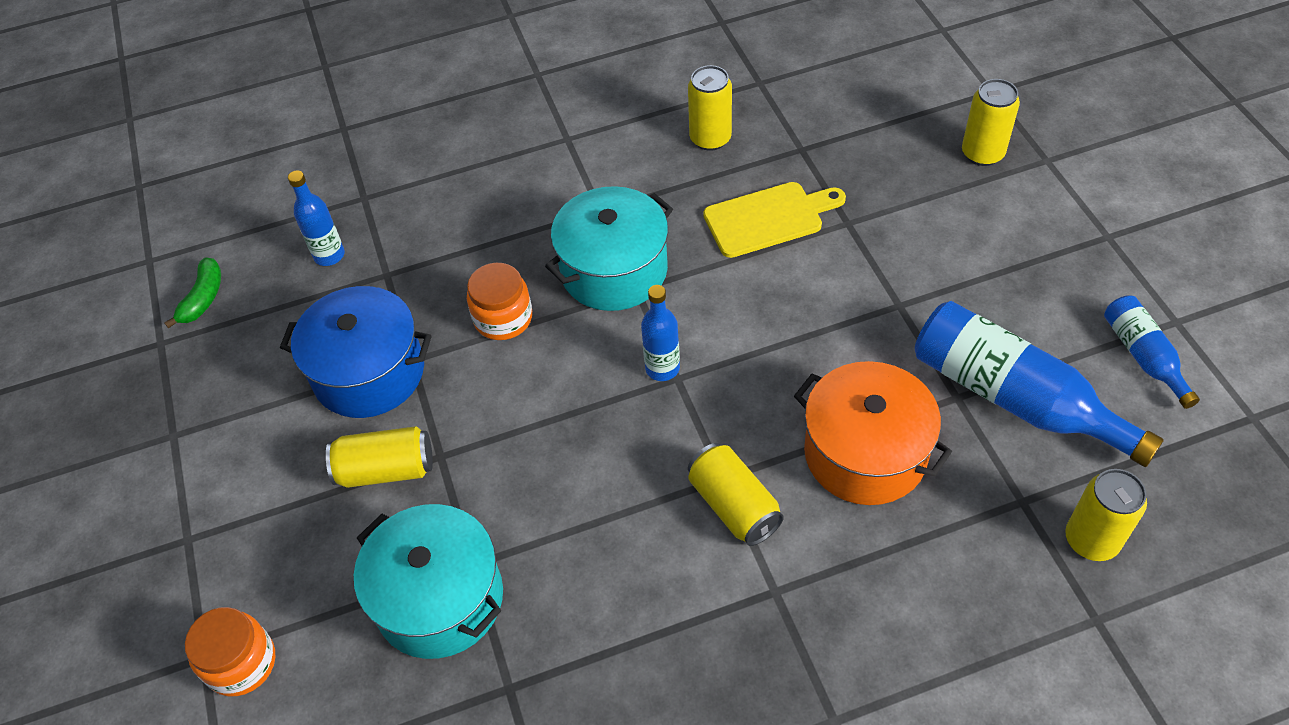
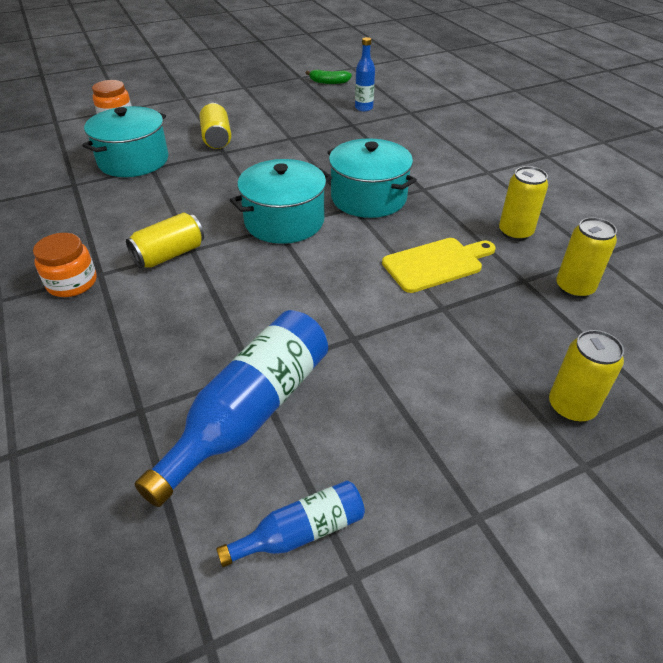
camera: 80 degrees right, 10 degrees down
(369, 372) = (282, 127): blue pot -> none
(503, 318) = (323, 162): orange jar -> orange jar (72, 283)
(662, 368) = (284, 221): blue bottle -> turquoise pot
(768, 218) = (436, 264): yellow cutting board -> yellow cutting board turned 90 degrees counterclockwise
(865, 453) = (202, 316): orange pot -> none
(1091, 540) = (89, 458): yellow can -> yellow can (574, 288)

